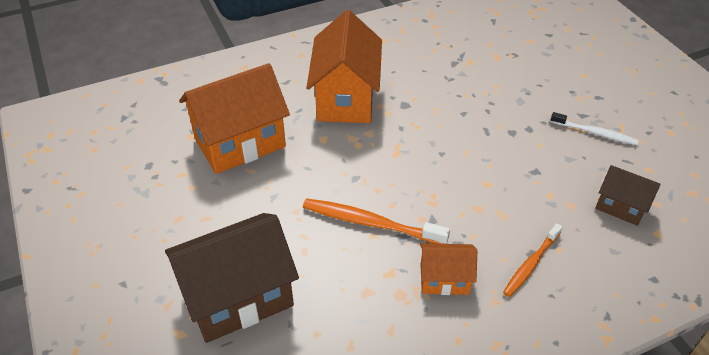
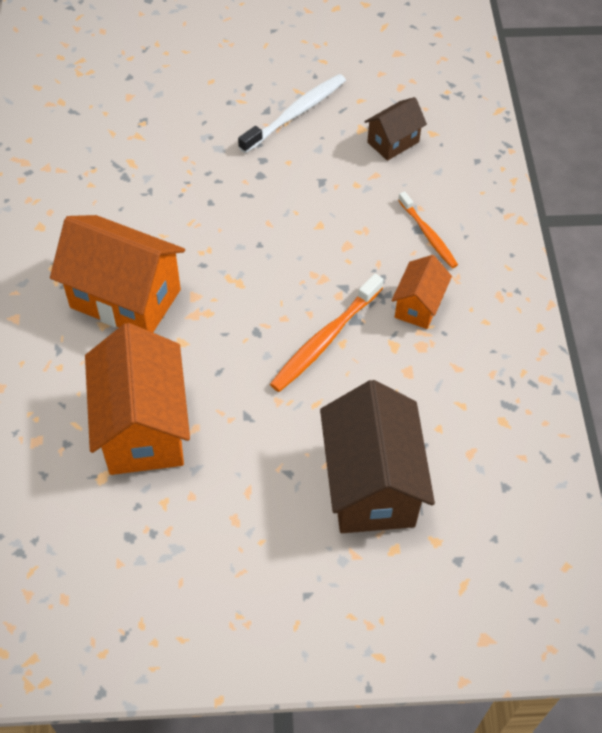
camera: 70 degrees left, 10 degrees up
(595, 133) = (295, 114): white toothbrush -> white toothbrush, size x1.54

